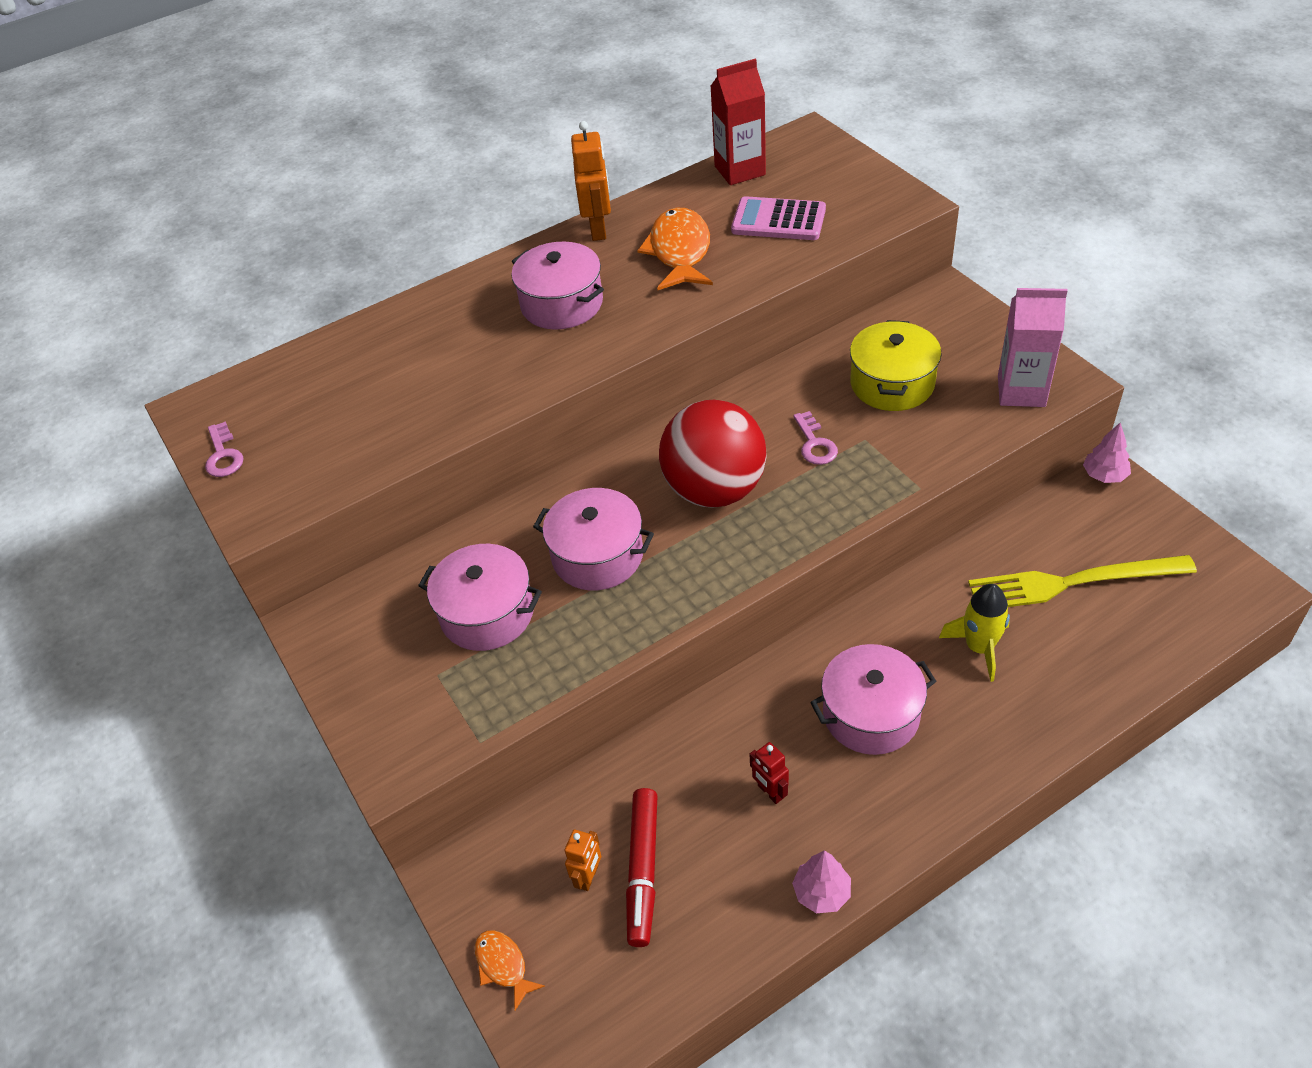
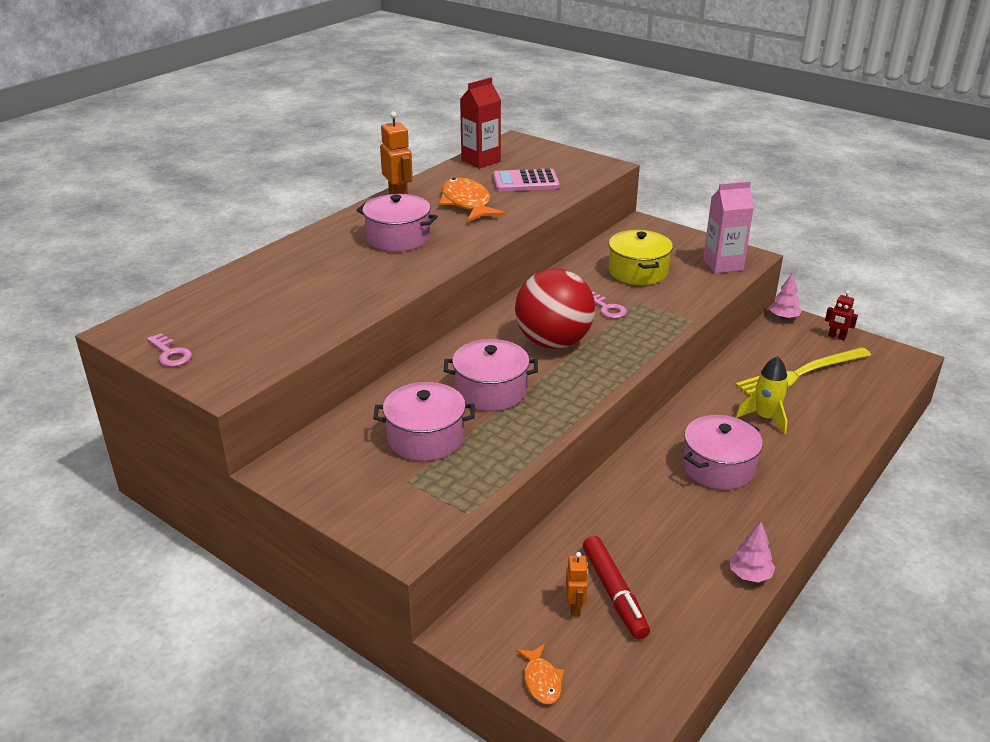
camera: 25 degrees left, 15 degrees down
(503, 966) = (541, 680): orange fish -> orange fish turned 135 degrees counterclockwise
(770, 792) = (677, 526): red robot -> red robot (836, 337)

